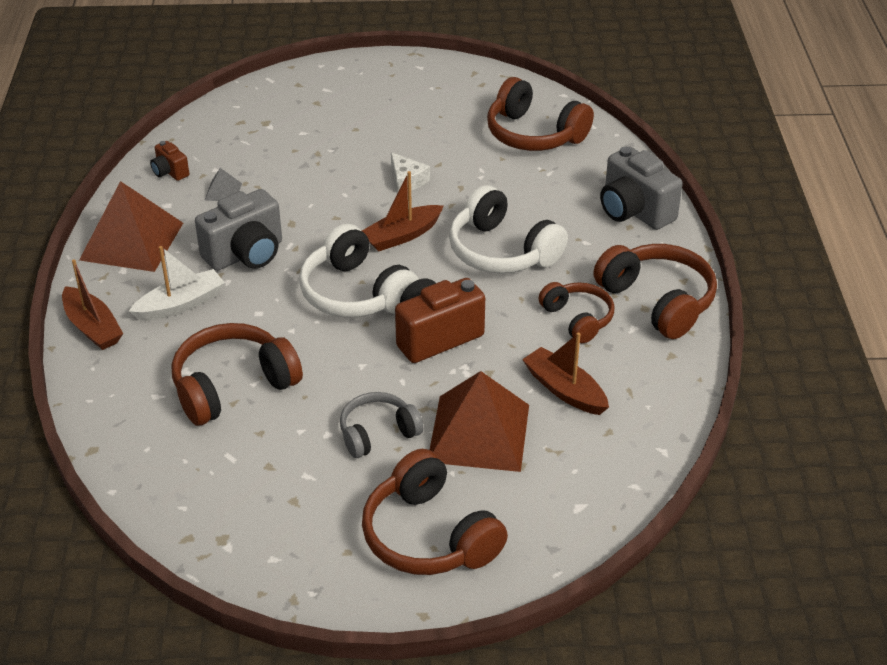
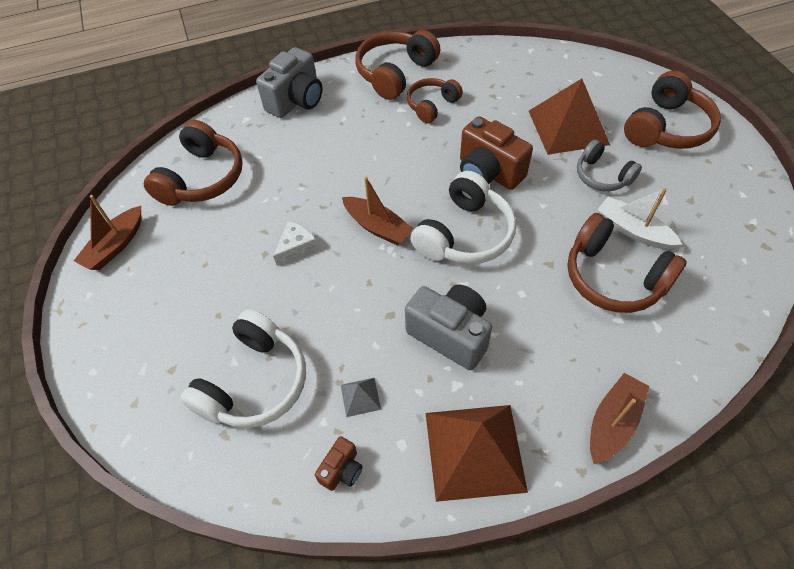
camera: 105 degrees left, 15 degrees up
(181, 304) = (543, 359): white boat -> white boat (633, 230)
(502, 251) = (373, 160): white headphones -> white headphones (254, 382)
(564, 390) = (505, 98): brown boat -> brown boat (115, 246)

